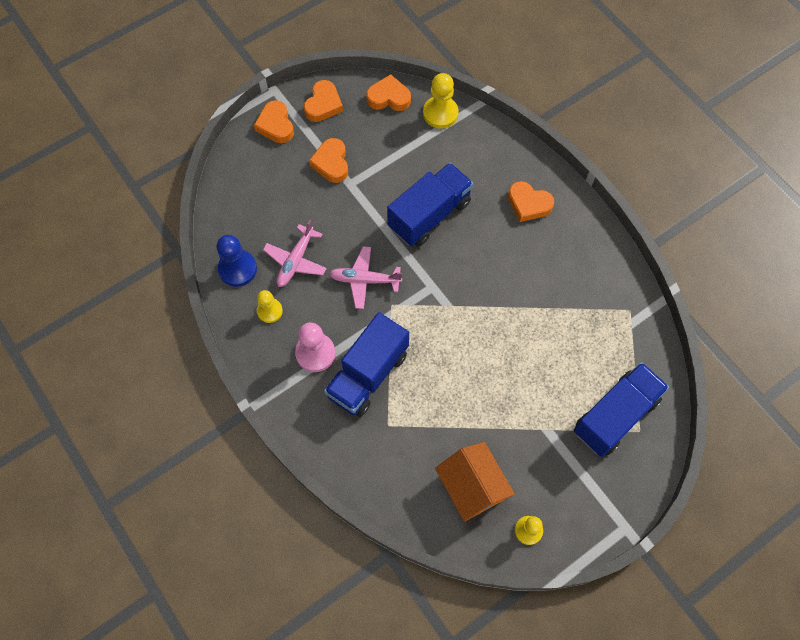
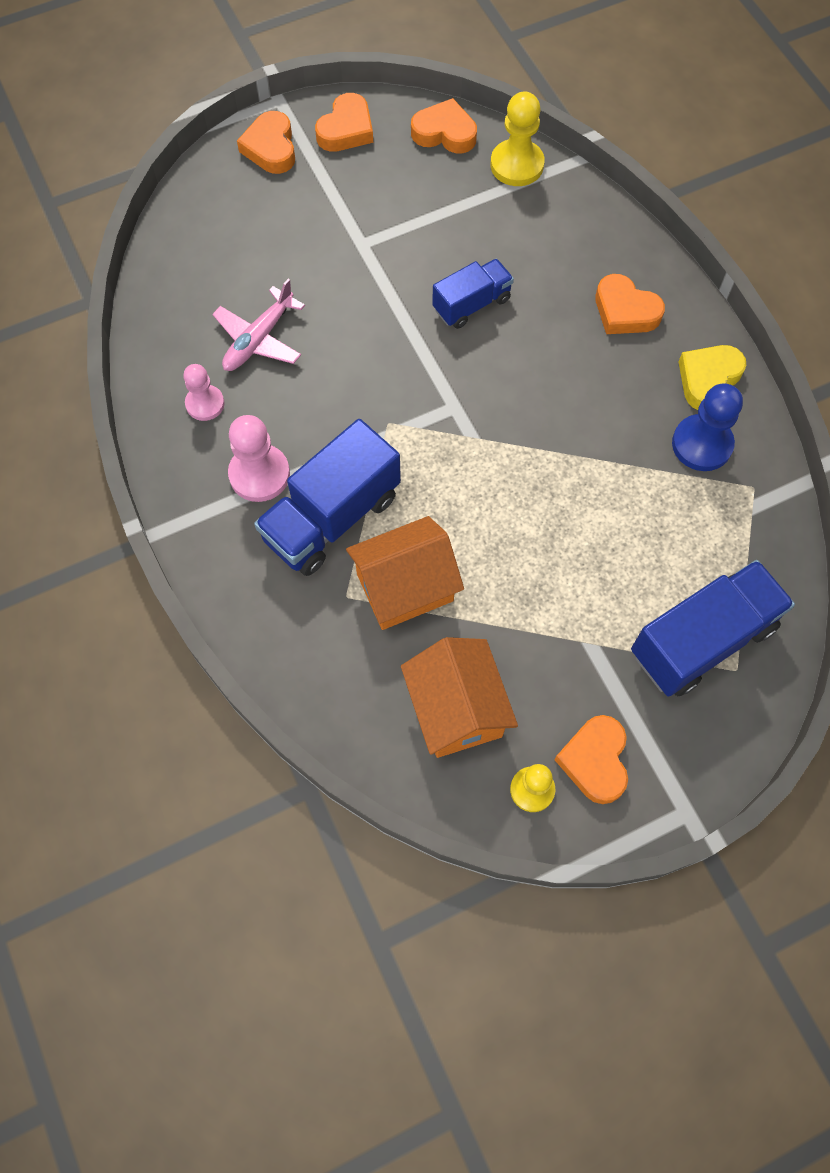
camera: 10 degrees right, 0 degrees up
(237, 269) = (171, 338): blue pawn -> blue pawn (702, 444)
(269, 311) = (205, 404): yellow pawn -> pink pawn
(331, 163) = (340, 211): orange heart -> orange heart (595, 761)
(364, 280) = (355, 382): pink plane -> none
(424, 413) = (405, 587): none -> orange house
(429, 215) = (471, 304): blue truck -> blue truck, size x0.59
(589, 242) = (708, 379): none -> yellow heart

